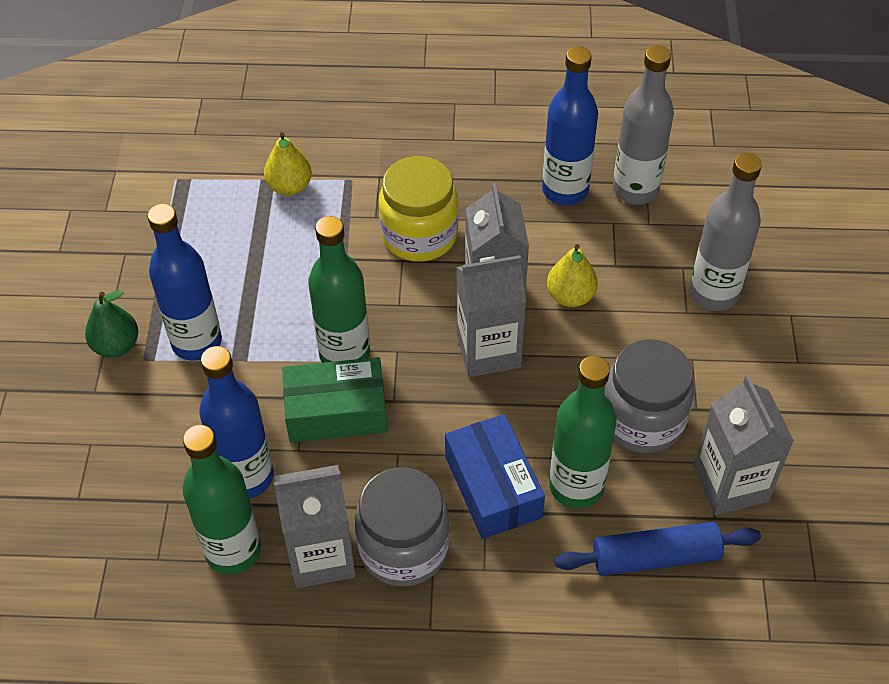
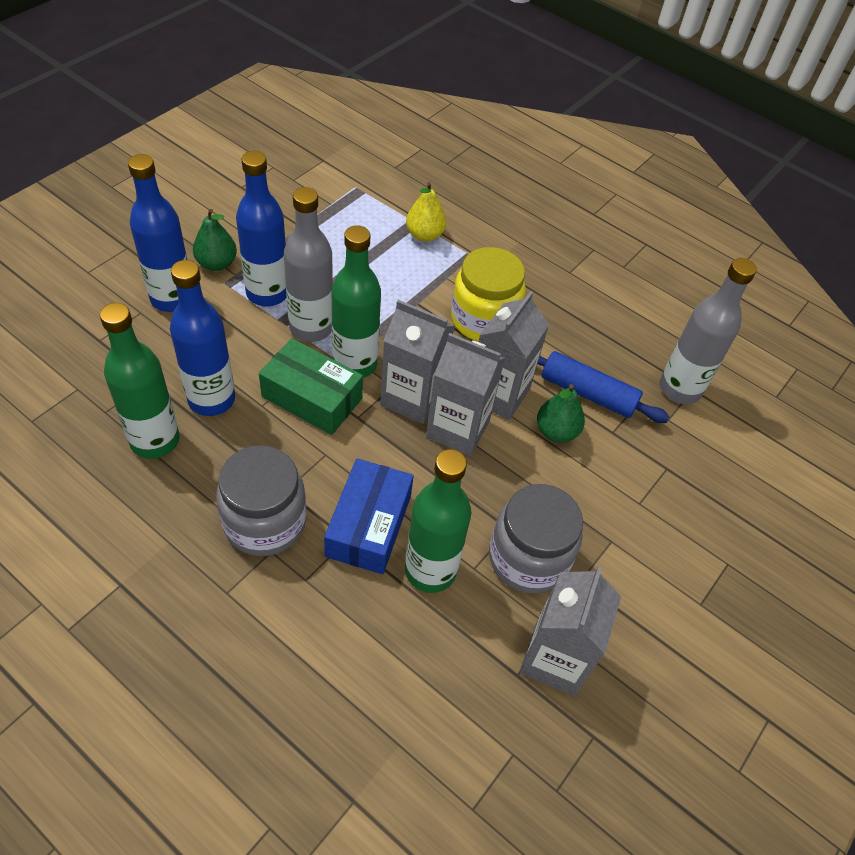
camera: 30 degrees right, 0 degrees up
(321, 556) = (206, 486): grey carton -> grey carton (412, 398)
(565, 190) = (622, 355): blue bottle -> blue bottle (172, 298)
(570, 296) = (556, 431): yellow pear -> green pear
(655, 557) = (441, 669): blue rolling pin -> blue rolling pin (587, 393)
(713, 294) = (675, 504): grey bottle -> grey bottle (311, 328)

